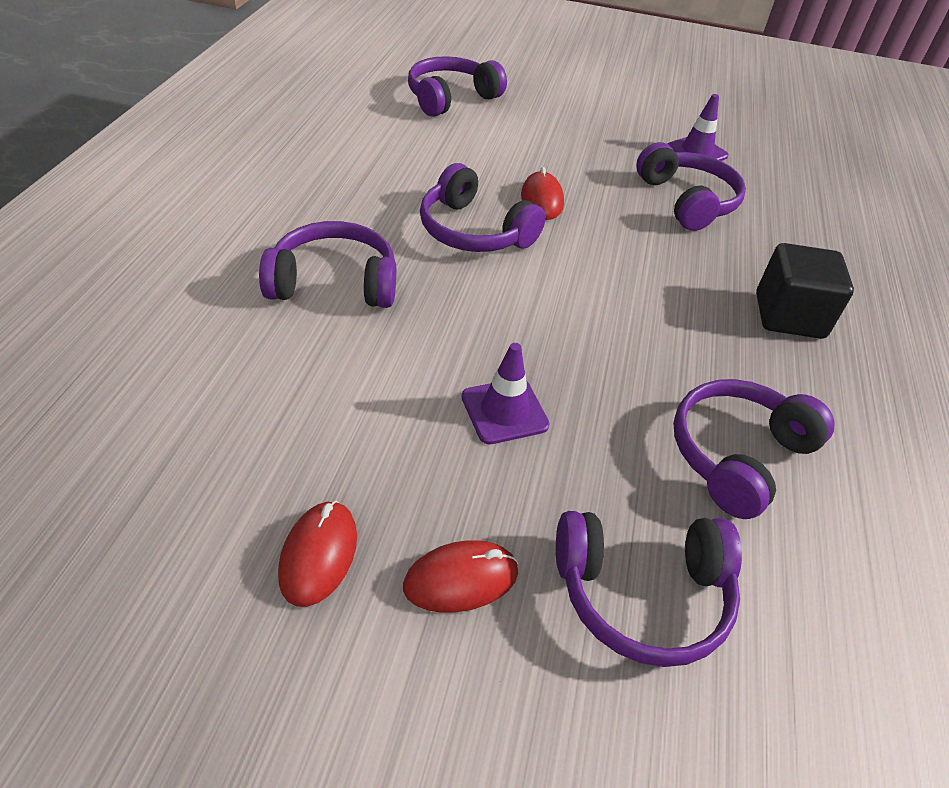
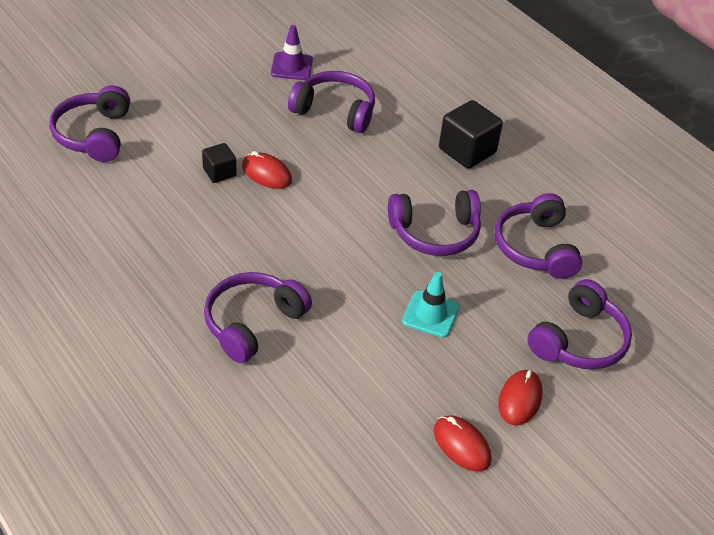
camera: 50 degrees left, 0 degrees up
(474, 231) = (266, 226): purple headphones -> purple headphones (435, 233)
(502, 174) = (219, 173): none -> black cube
(504, 411) = (430, 314): purple traffic cone -> turquoise traffic cone

